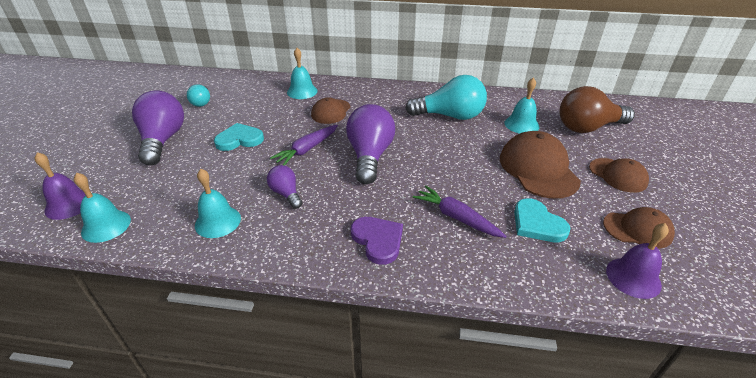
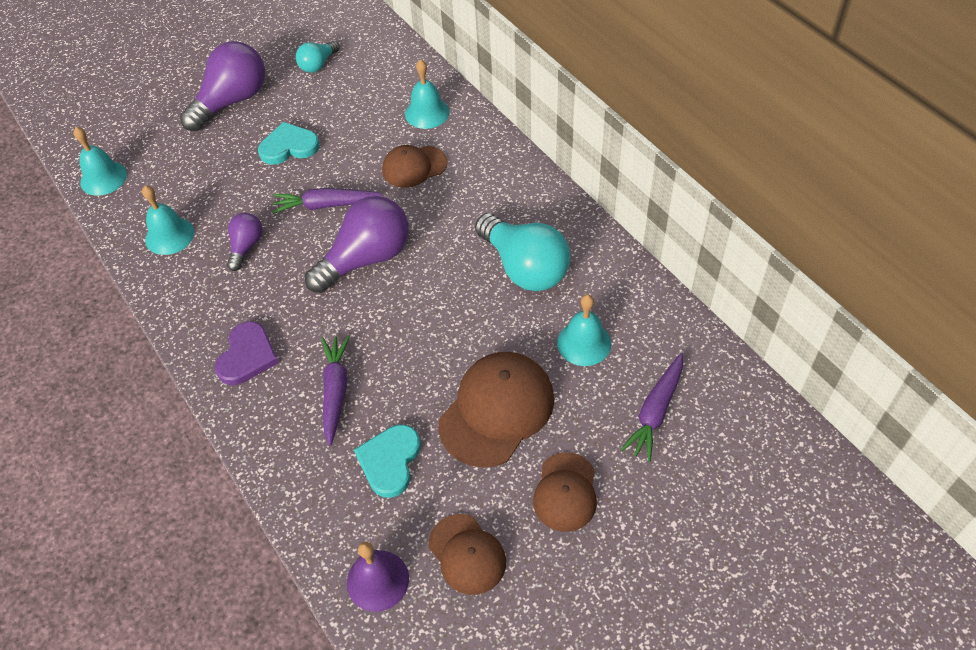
camera: 50 degrees right, 15 degrees up
(69, 204) = (103, 134): purple bell -> none
(239, 139) = (289, 146): turquoise heart -> turquoise heart turned 45 degrees counterclockwise
(587, 127) = (655, 412): brown light bulb -> purple carrot

